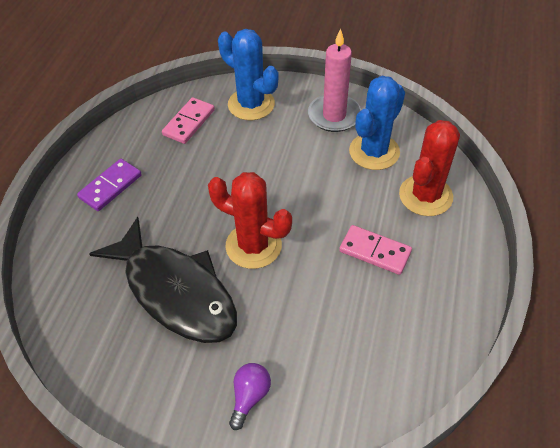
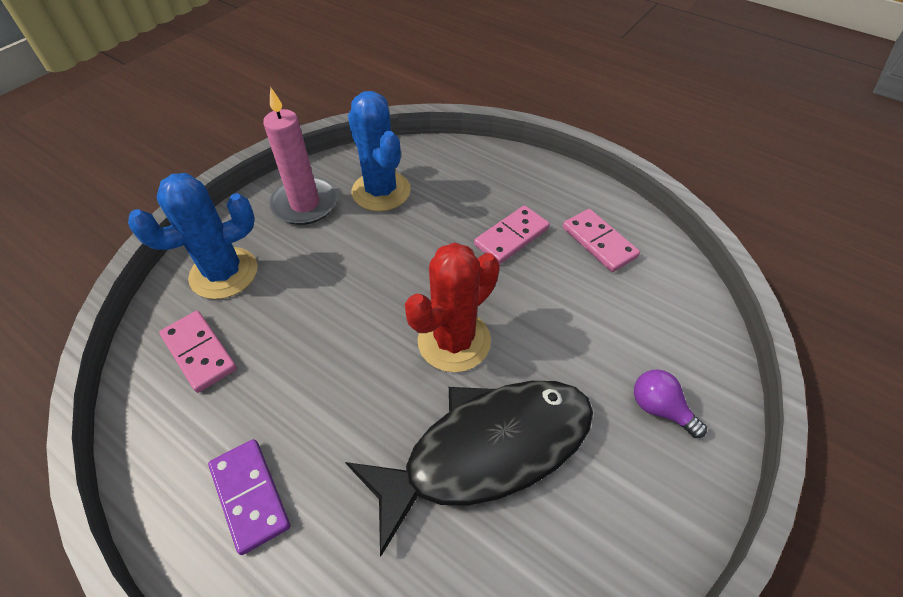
camera: 70 degrees left, 0 degrees up
(406, 318) = (599, 242): none -> pink domino
(425, 196) = (461, 176): red cactus -> none

